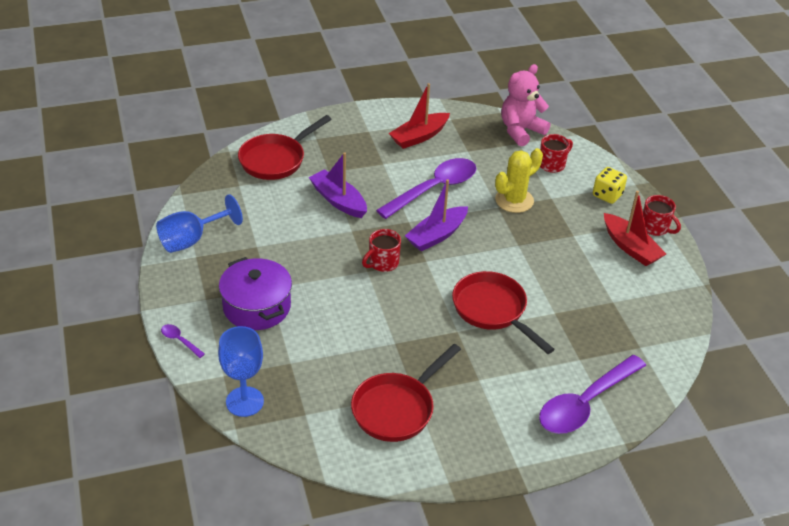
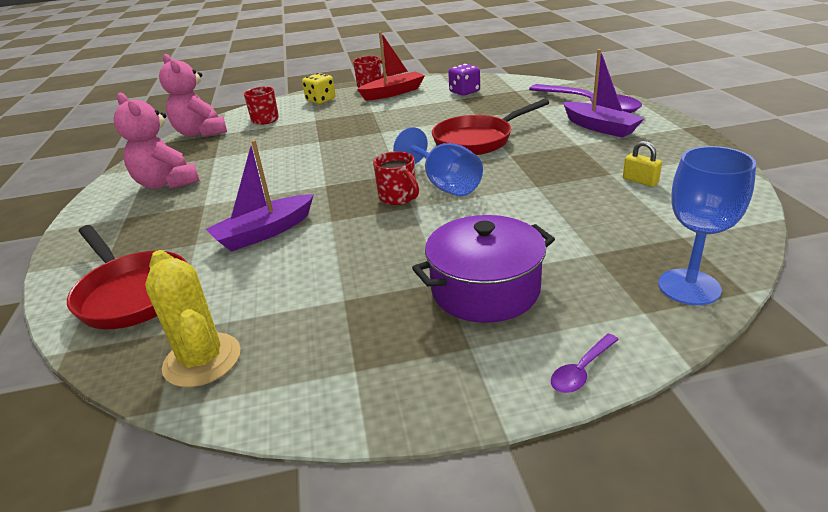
camera: 80 degrees left, 10 degrees down
(191, 240) = (307, 380): blue goblet -> blue goblet (444, 184)
(397, 408) = (640, 181): red pan -> yellow padlock
(419, 137) = (167, 183): red boat -> pink teddy bear
(434, 189) = (272, 172): purple spoon -> none
(437, 235) = (356, 168): purple boat -> purple boat (600, 127)
(514, 200) = (312, 134): yellow cactus -> yellow cactus (202, 360)
(633, 304) = (464, 92): none -> purple dice

